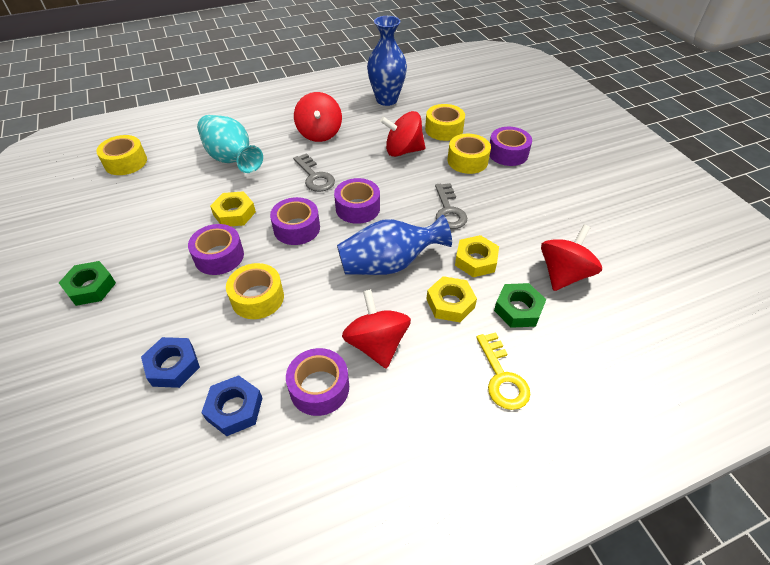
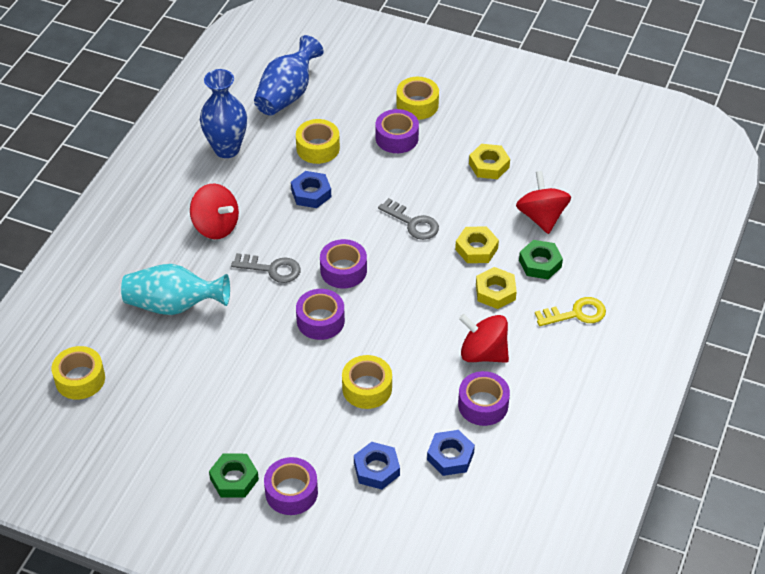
camera: 45 degrees left, 0 degrees up
(219, 256) = (294, 385): purple tape -> purple tape (291, 492)
(234, 213) = (254, 346): yellow nut -> yellow nut (489, 165)
(389, 264) = (423, 296): blue vase -> blue vase (287, 94)
(403, 151) = (311, 193): red spinning top -> blue nut
(467, 161) = (374, 167): yellow tape -> yellow tape (417, 105)
(502, 377) = (576, 314): yellow key -> yellow key turned 45 degrees counterclockwise

